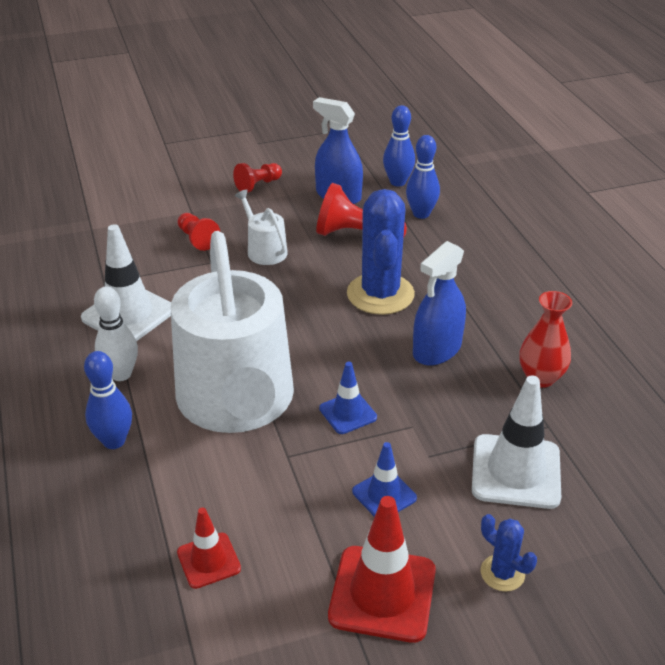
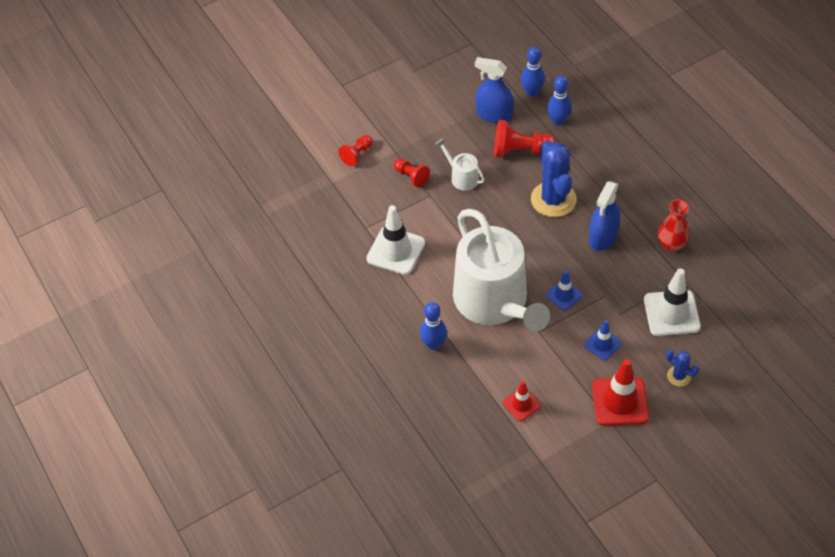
camera: 10 degrees left, 15 degrees up
(121, 374) = (414, 297): white bowling pin -> none
(258, 185) = (432, 116): red pawn -> red pawn (357, 155)

